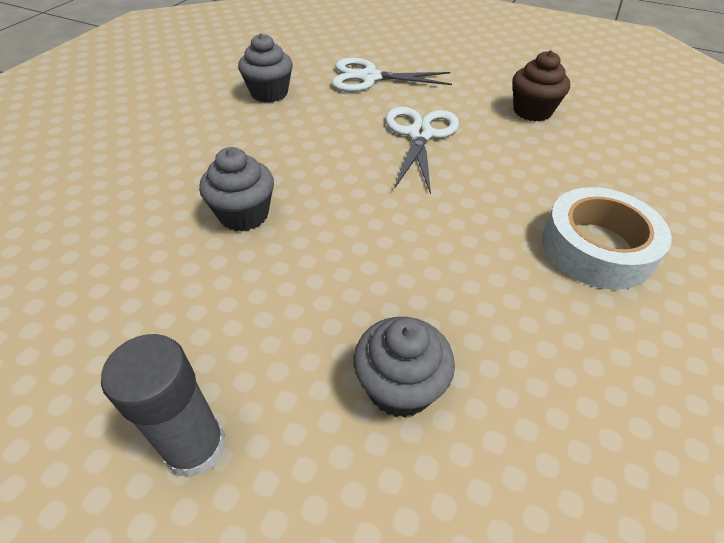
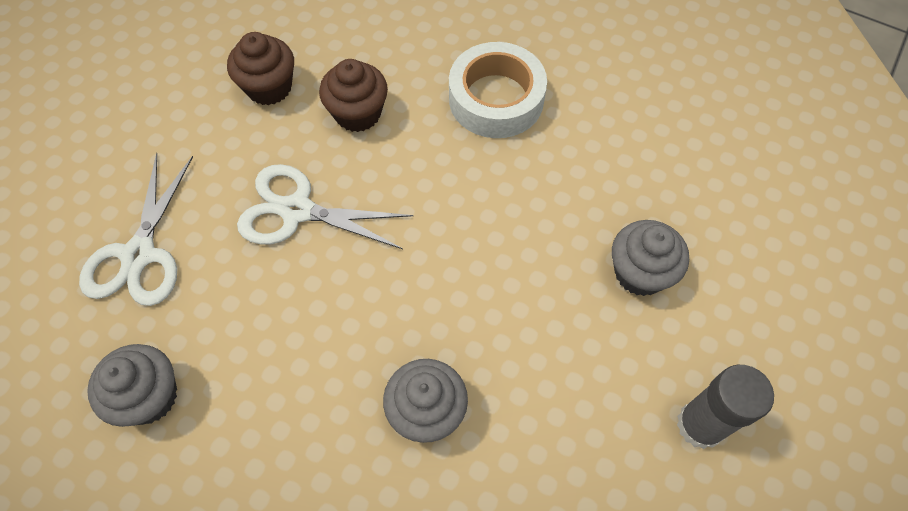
camera: 85 degrees left, 15 degrees up
(529, 157) = (358, 113): none -> brown cupcake

